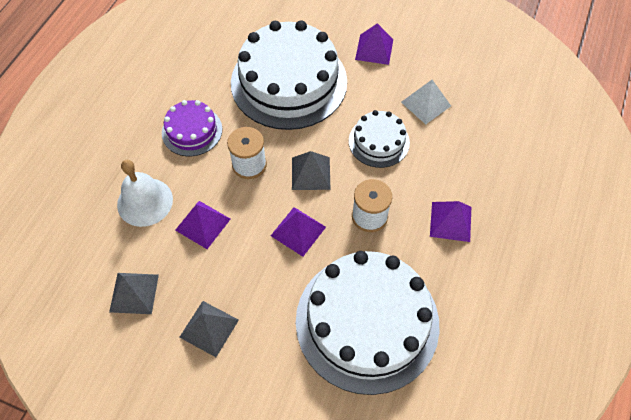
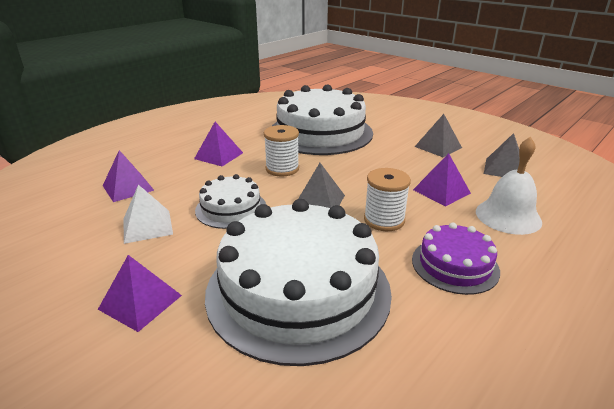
camera: 160 degrees left, 30 degrees down
(298, 231) = (350, 172): purple pyramid -> purple pyramid (128, 188)

